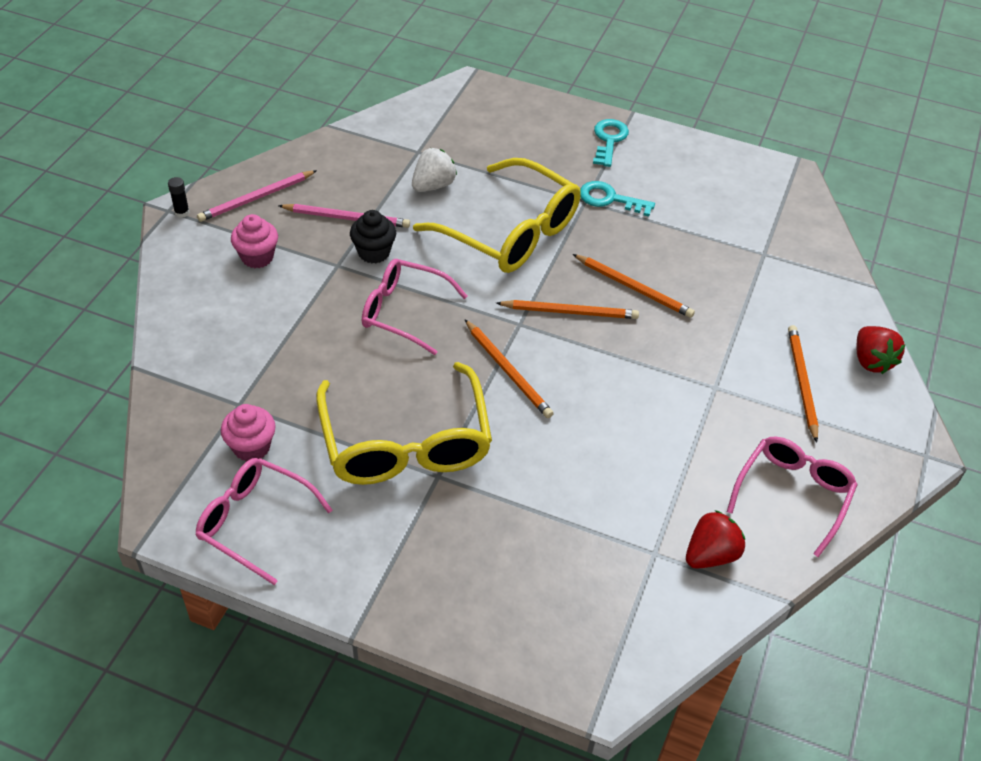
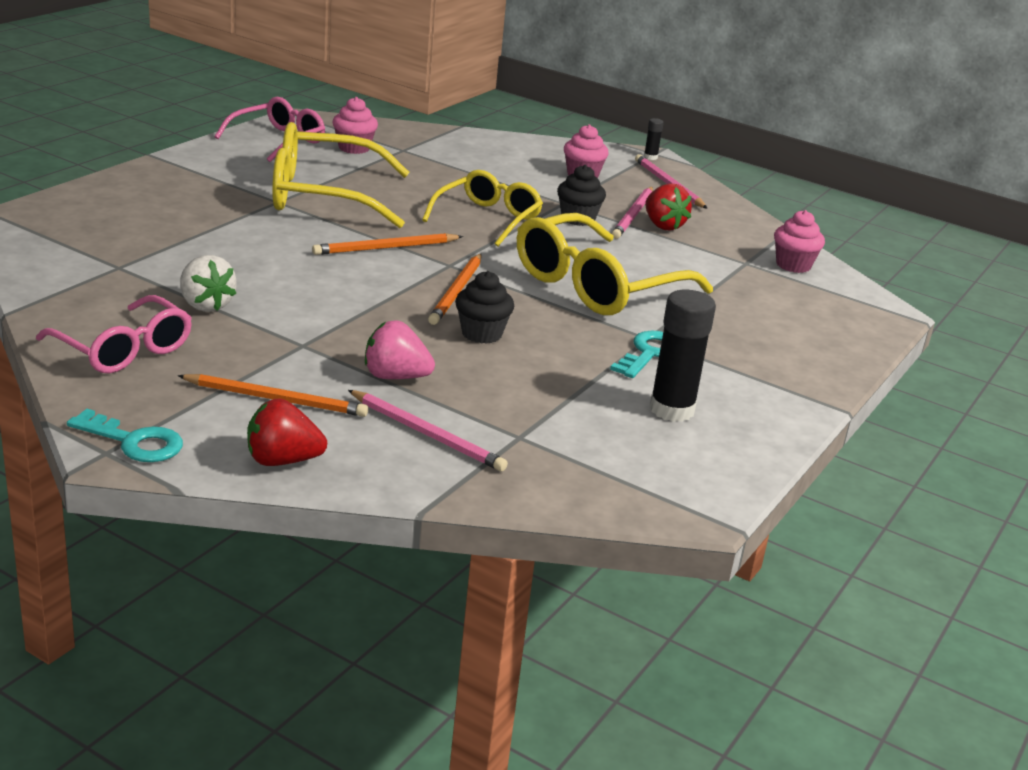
camera: 100 degrees right, 20 degrees down
(403, 312) = (488, 219): pink glasses -> yellow glasses
(409, 126) = (793, 265): none -> pink cupcake
(433, 185) = (683, 260): white strawberry -> white strawberry (205, 305)
(609, 140) = (776, 379): turquoise key -> turquoise key (134, 442)
(634, 288) = (481, 334): orange pencil -> black cupcake
(682, 186) = (672, 409): none -> black glue stick
(710, 554) = (92, 290): red strawberry -> red strawberry (663, 225)
(728, 325) = (395, 377): none -> pink strawberry
(791, 297) = (427, 434): none -> pink pencil

